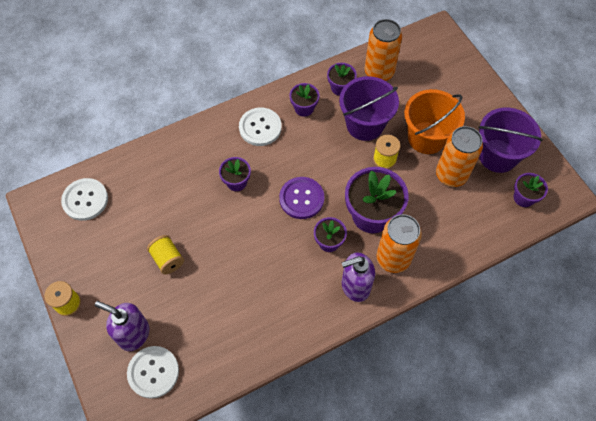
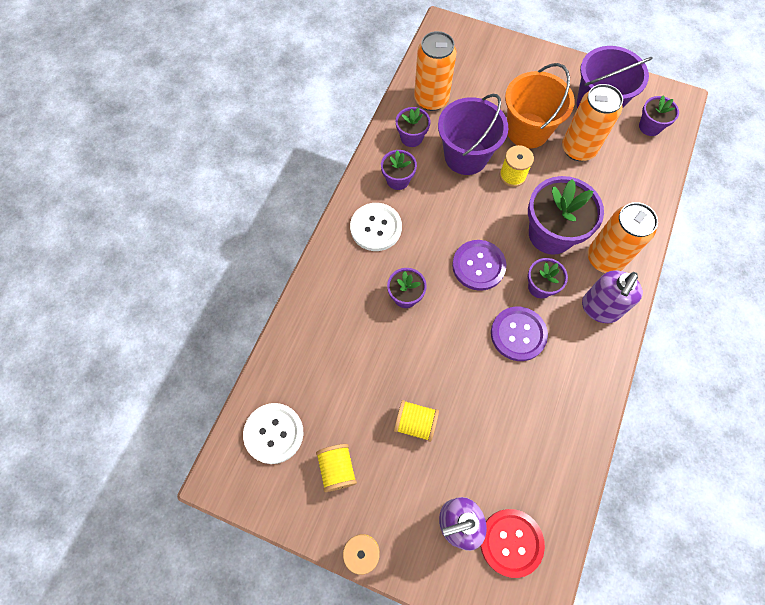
camera: 40 degrees left, 5 degrees up
(99, 247) = (337, 469): none -> yellow spool
(153, 372) = (511, 542): white button -> red button
(283, 259) = (518, 334): none -> purple button

